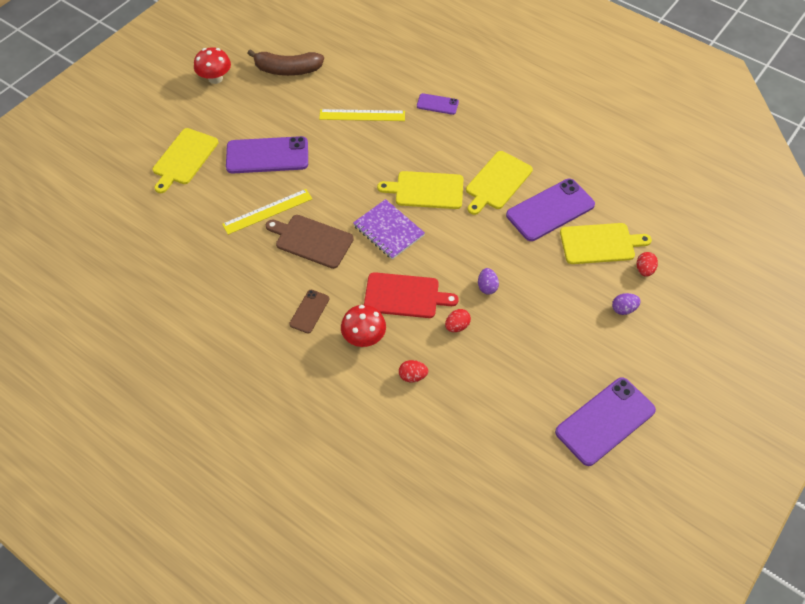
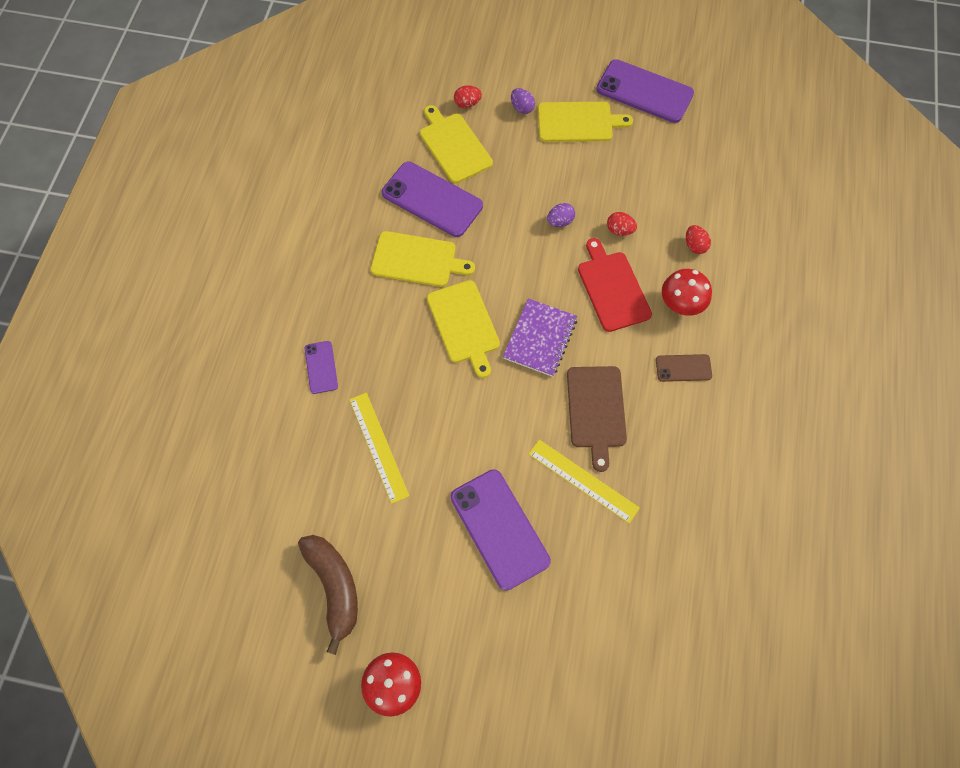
camera: 115 degrees left, 10 degrees up
(184, 158) = (556, 635): yellow cutting board -> yellow cutting board (578, 122)

